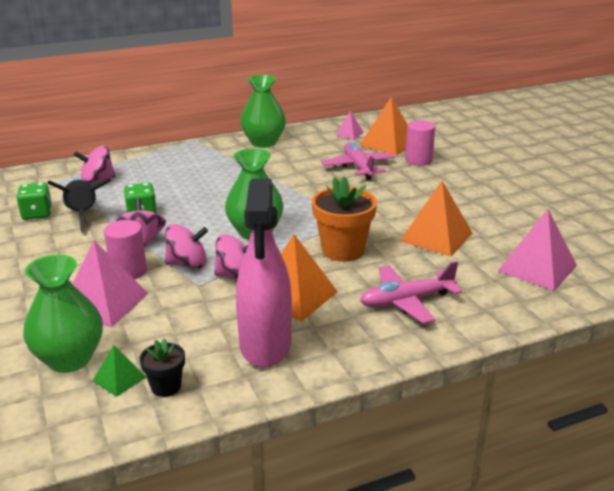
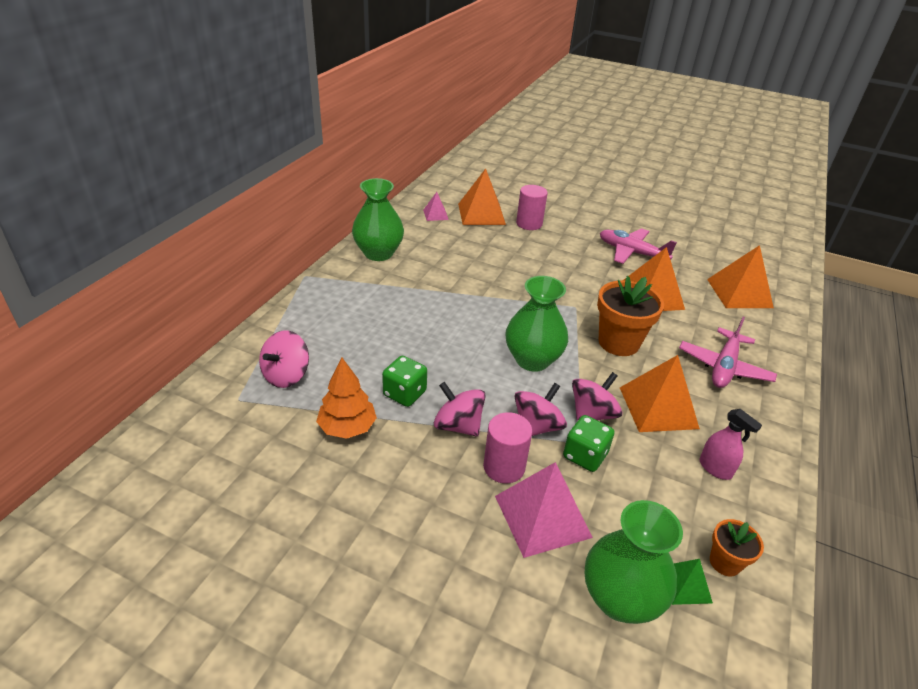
camera: 45 degrees left, 10 degrees up
(37, 214) = (293, 455): green dice -> green dice (585, 455)
(83, 215) = (347, 427): black rocket -> orange tree
(166, 387) = (725, 562): black flower pot -> orange flower pot
(265, 345) = (715, 468): pink spray bottle -> pink spray bottle, size x0.45
(358, 167) = (498, 249): pink plane -> pink plane (631, 252)
(537, 268) = (739, 293): pink pyramid -> orange pyramid

